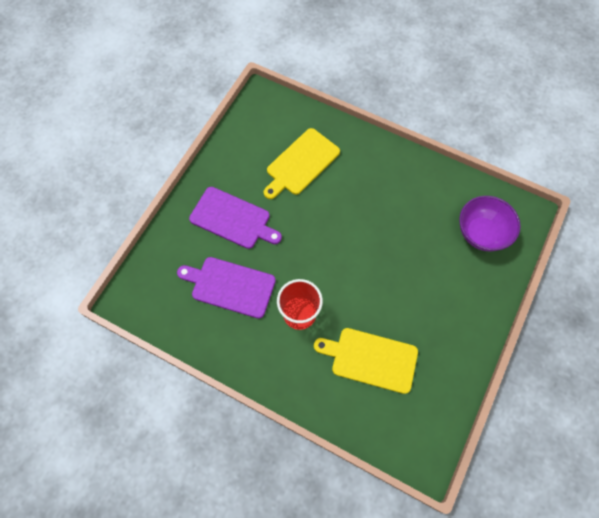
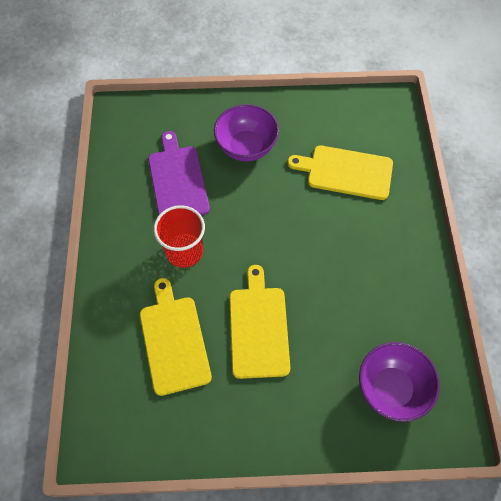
camera: 60 degrees right, 5 degrees down
(233, 219) = (246, 147): purple cutting board -> purple bowl
(392, 293) = (258, 327): none -> yellow cutting board

